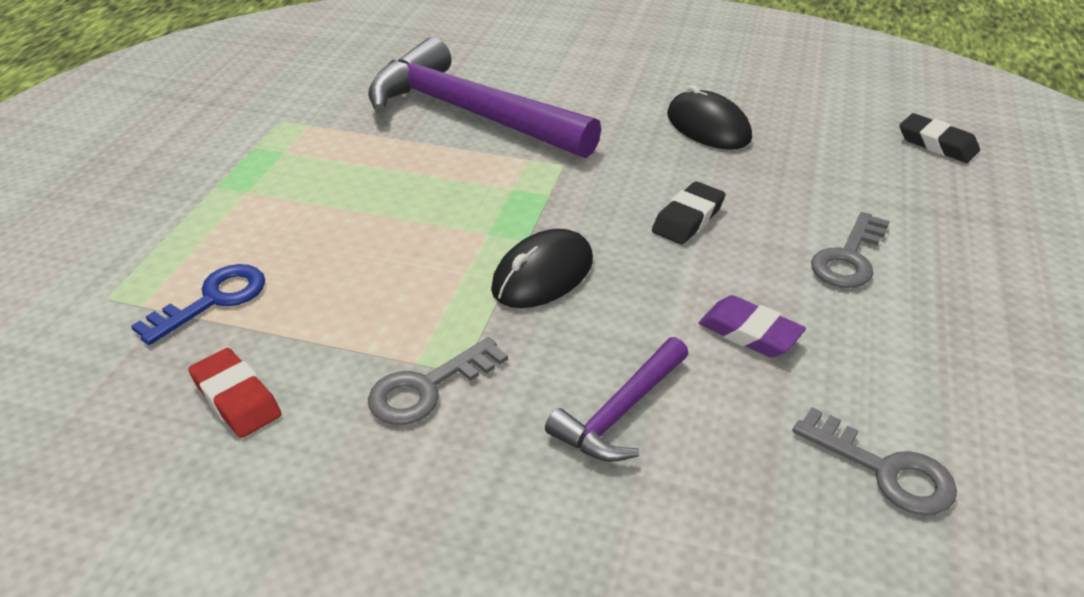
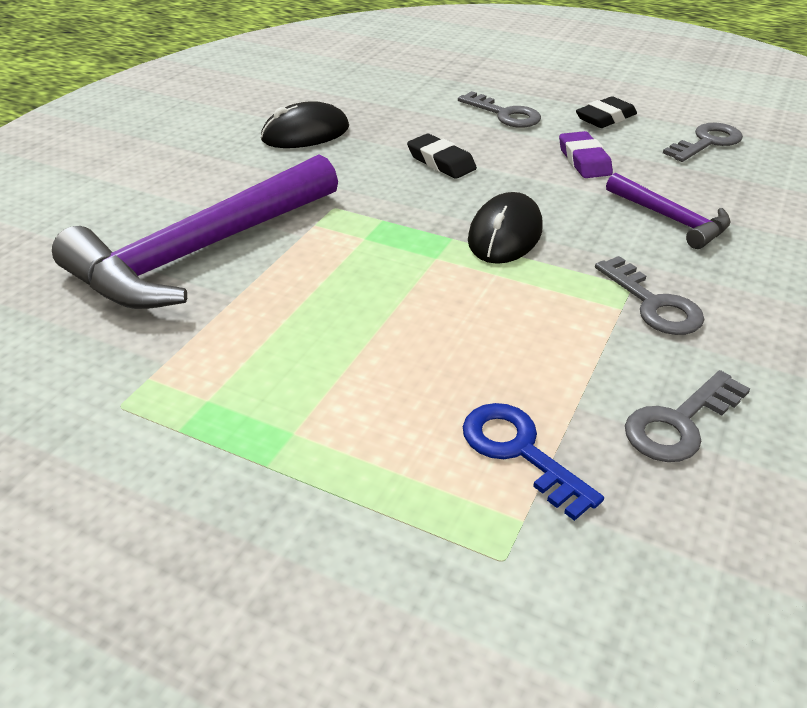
camera: 80 degrees left, 0 degrees up
(236, 398) = (679, 423): red eraser -> grey key
(543, 275) = (505, 234): black mouse -> black mouse turned 60 degrees clockwise
(749, 333) = (584, 160): purple eraser -> purple eraser turned 60 degrees counterclockwise
(937, 144) = (375, 61): black eraser -> black eraser (605, 118)

